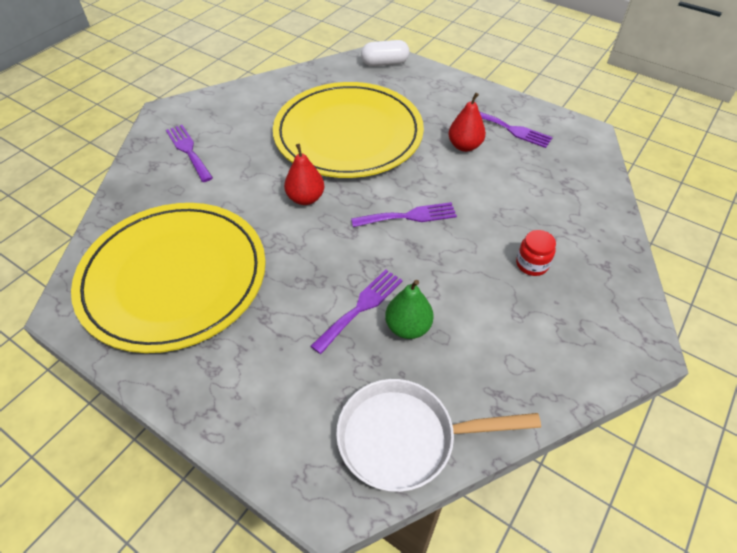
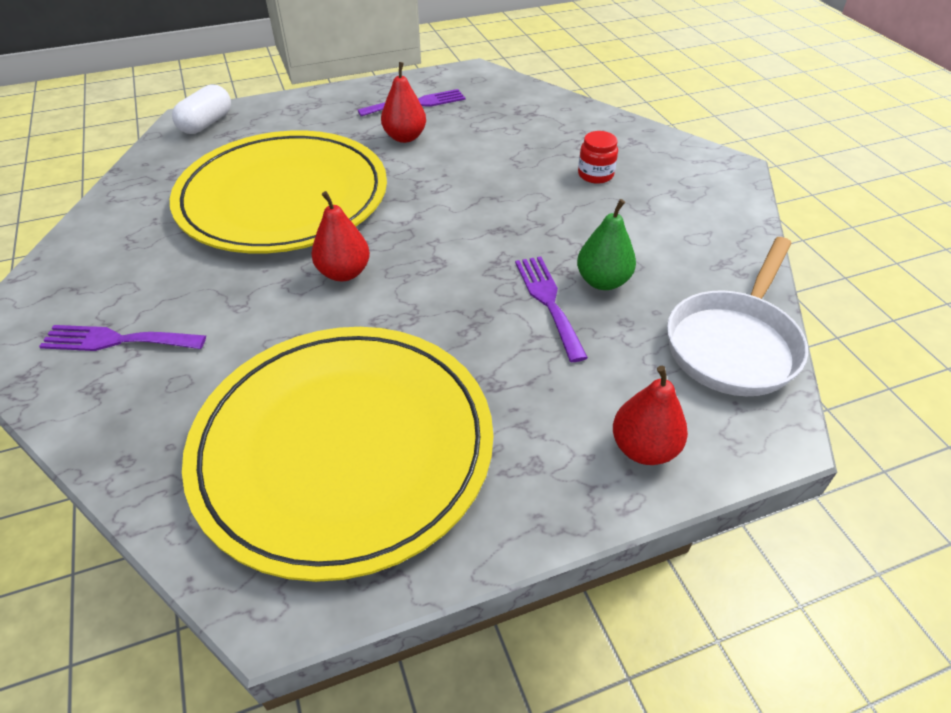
camera: 55 degrees left, 5 degrees down
(262, 423) = (644, 448): none -> red pear
(409, 216) = (458, 214): purple fork -> none

